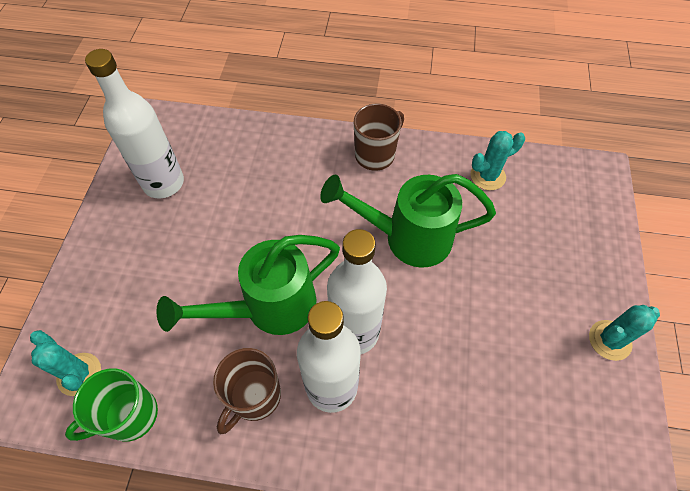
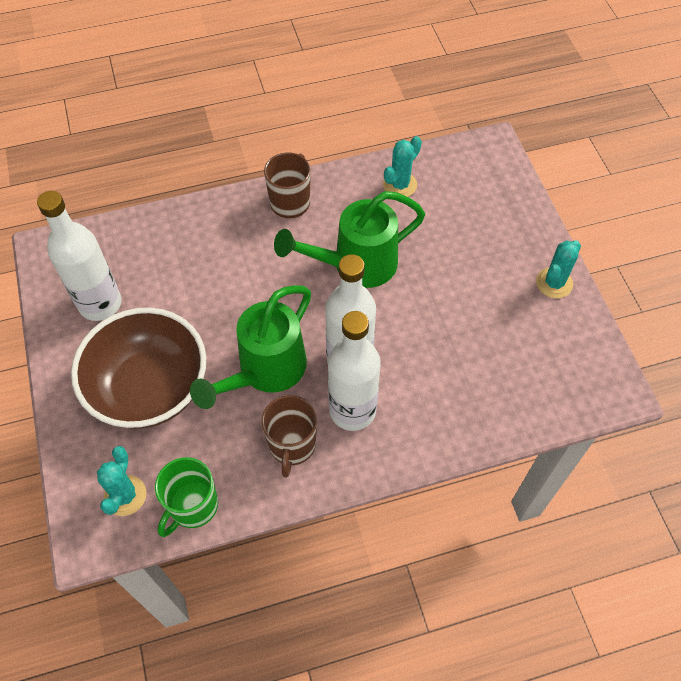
camera: 25 degrees left, 0 degrees up
(79, 374) = (125, 495): turquoise cactus -> turquoise cactus turned 75 degrees clockwise
(159, 278) = (150, 388): none -> brown bowl

